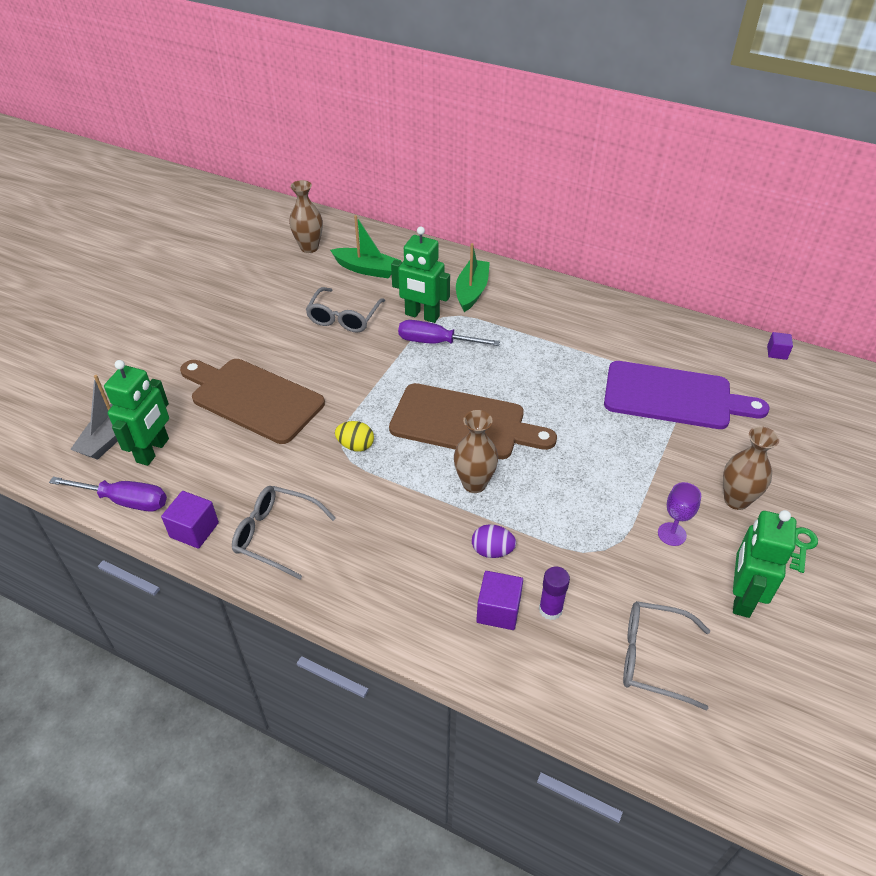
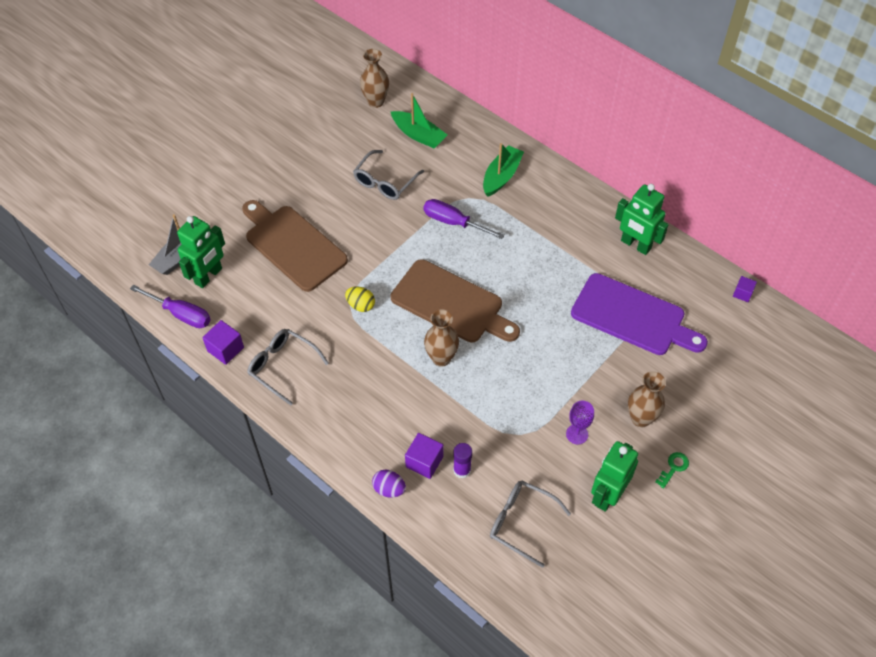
camera: 15 degrees right, 10 degrees up
(422, 316) = (450, 193): green robot -> green robot (635, 245)
(492, 551) = (436, 416): purple egg -> purple egg (389, 489)

